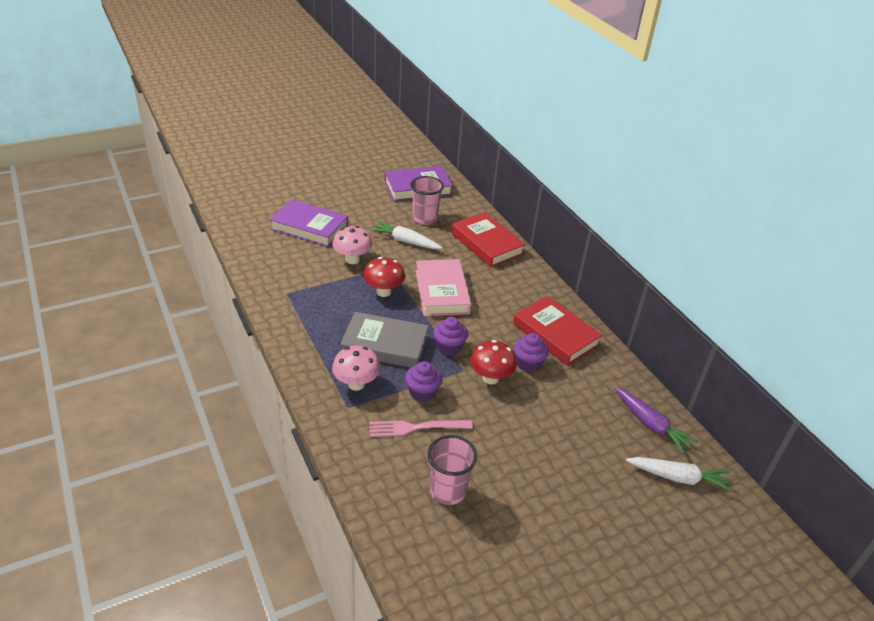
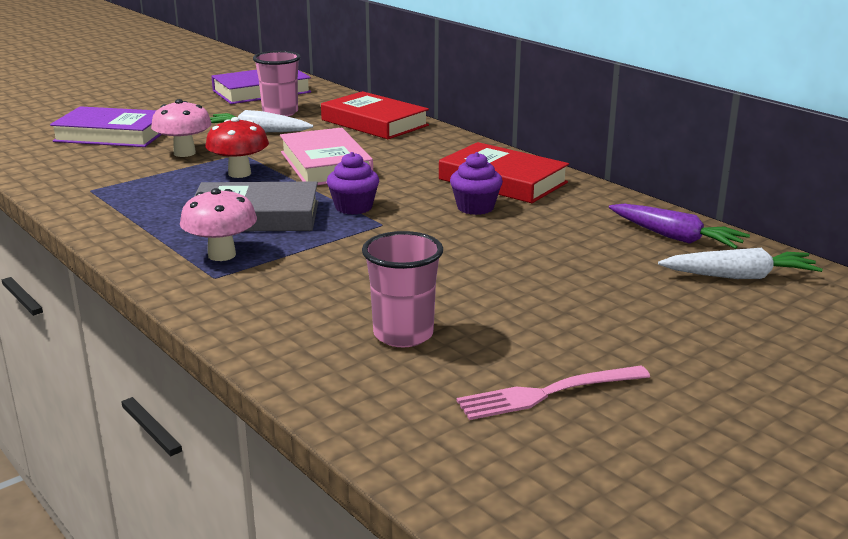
camera: 10 degrees left, 15 degrees down
(415, 428) = (329, 283): pink fork -> pink fork (547, 394)
(422, 392) = (328, 250): purple cupcake -> none
(490, 378) = (426, 226): red mushroom -> none

